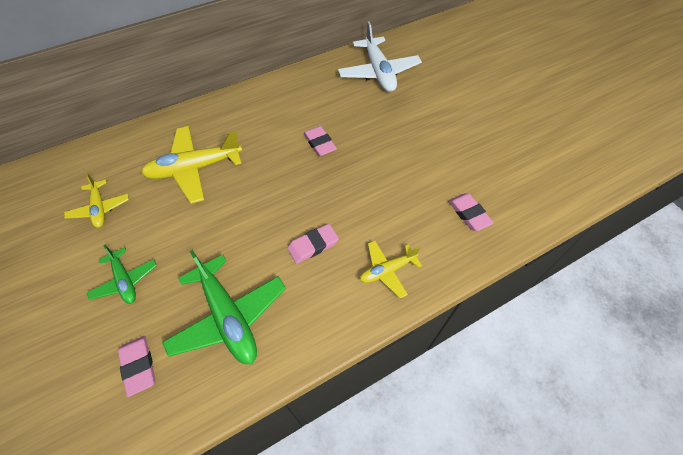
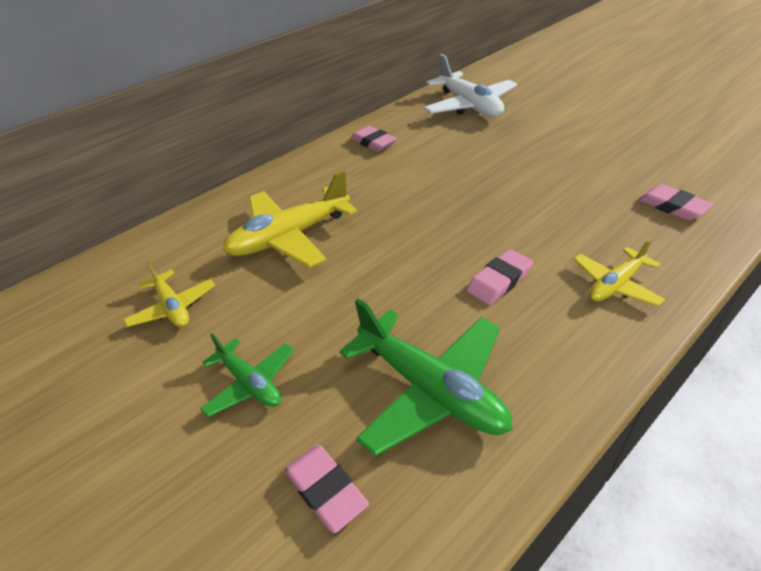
camera: 10 degrees left, 15 degrees down
(319, 143) = (440, 180): pink eraser -> pink eraser (373, 142)

